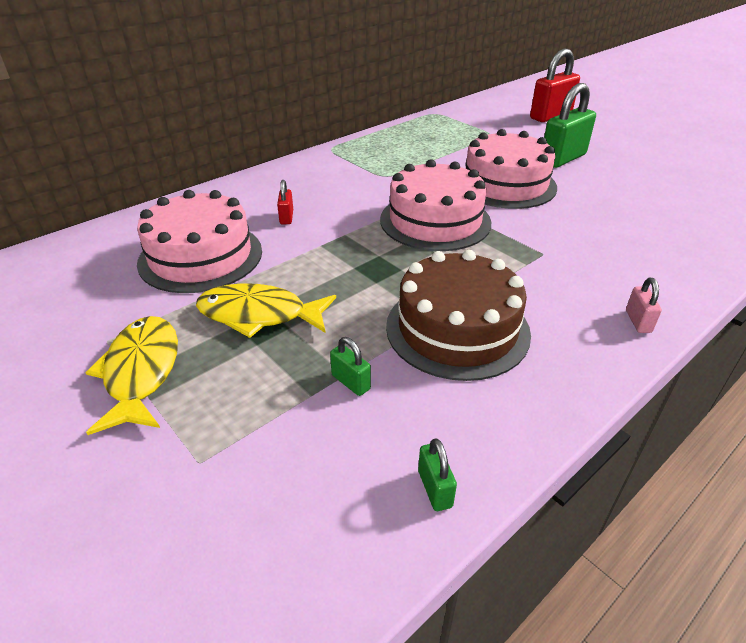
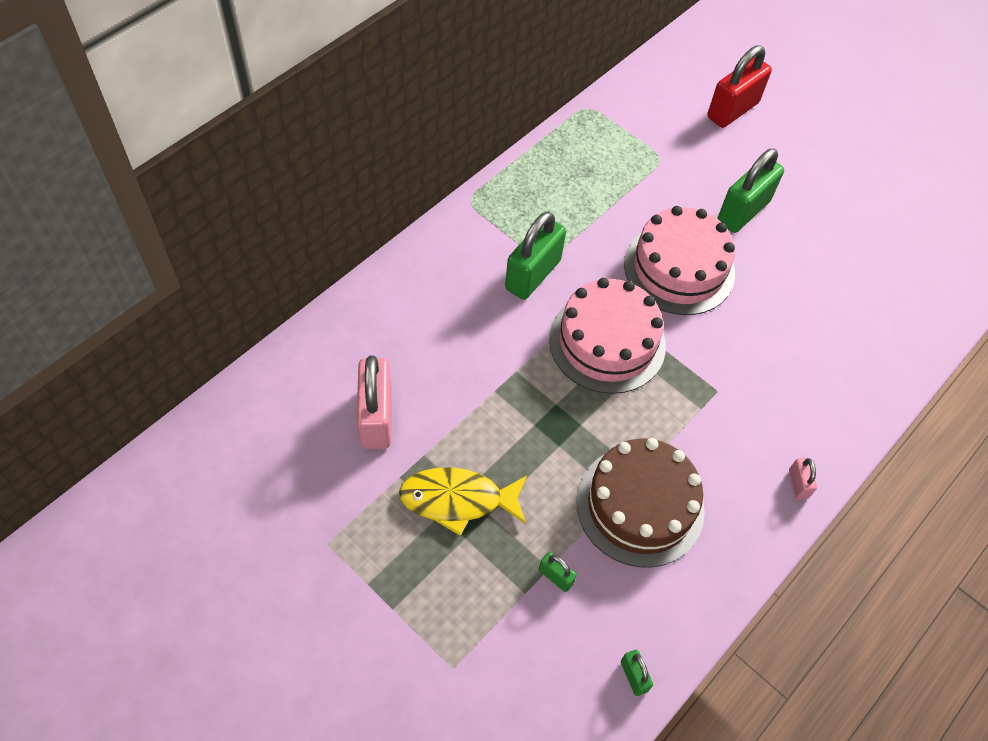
camera: 10 degrees left, 20 degrees up
(141, 372) = (374, 579): yellow fish -> none
(201, 256) = (376, 417): pink cake -> pink padlock
(286, 217) = (448, 345): red padlock -> none
(373, 183) = (533, 274): none -> green padlock

